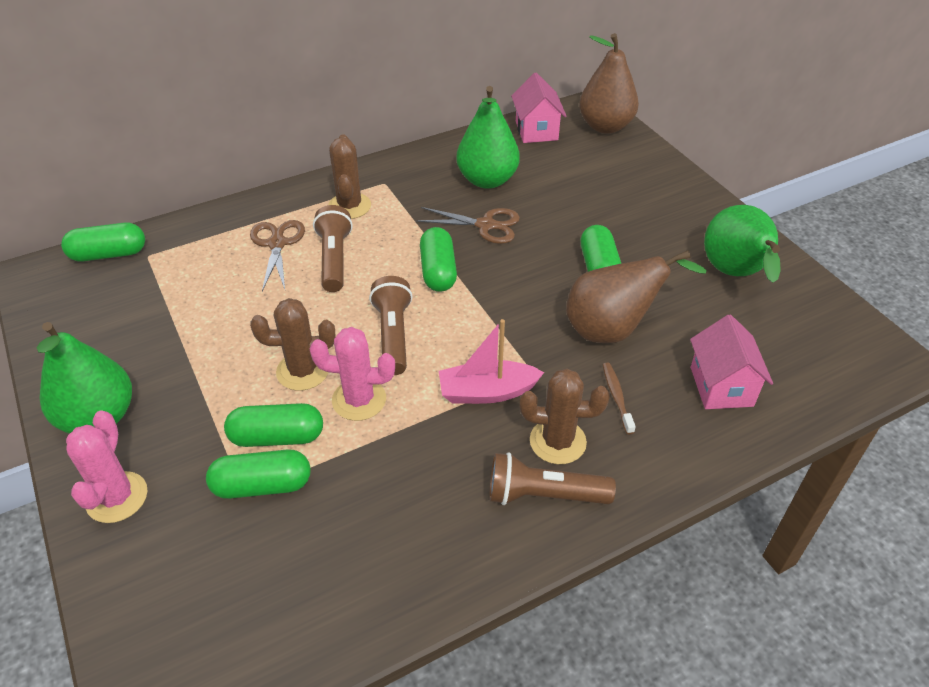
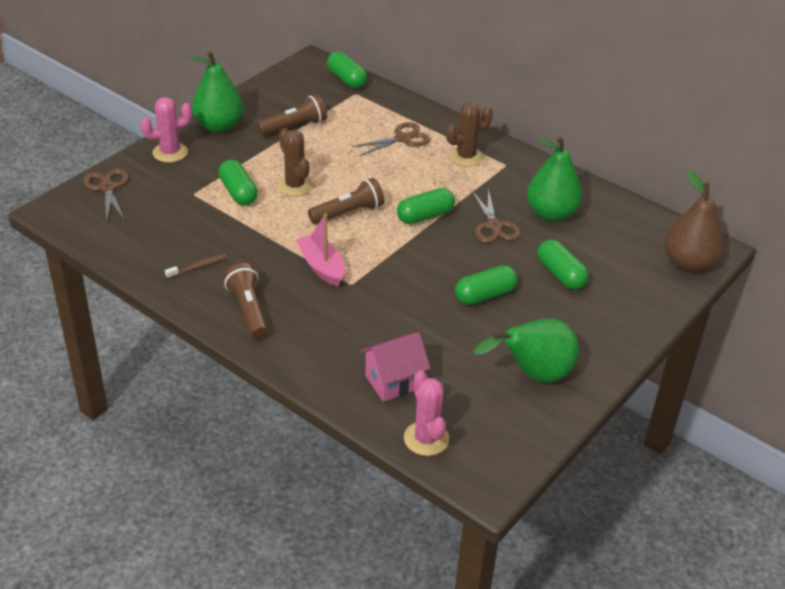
camera: 65 degrees right, 5 degrees down
(146, 614) = (107, 188): none -> brown scissors
(262, 485) = (201, 198): green capsule -> green capsule (561, 274)
(334, 259) = (404, 167): brown flashlight -> brown flashlight (294, 126)
(359, 400) = (284, 215): pink cactus -> pink cactus (426, 439)
(536, 130) = (644, 224): pink house -> none
(557, 441) = (295, 308): brown cactus -> none
(612, 329) = (419, 314): brown pear -> none
(616, 397) = (352, 328): brown toothbrush -> brown toothbrush (198, 267)

